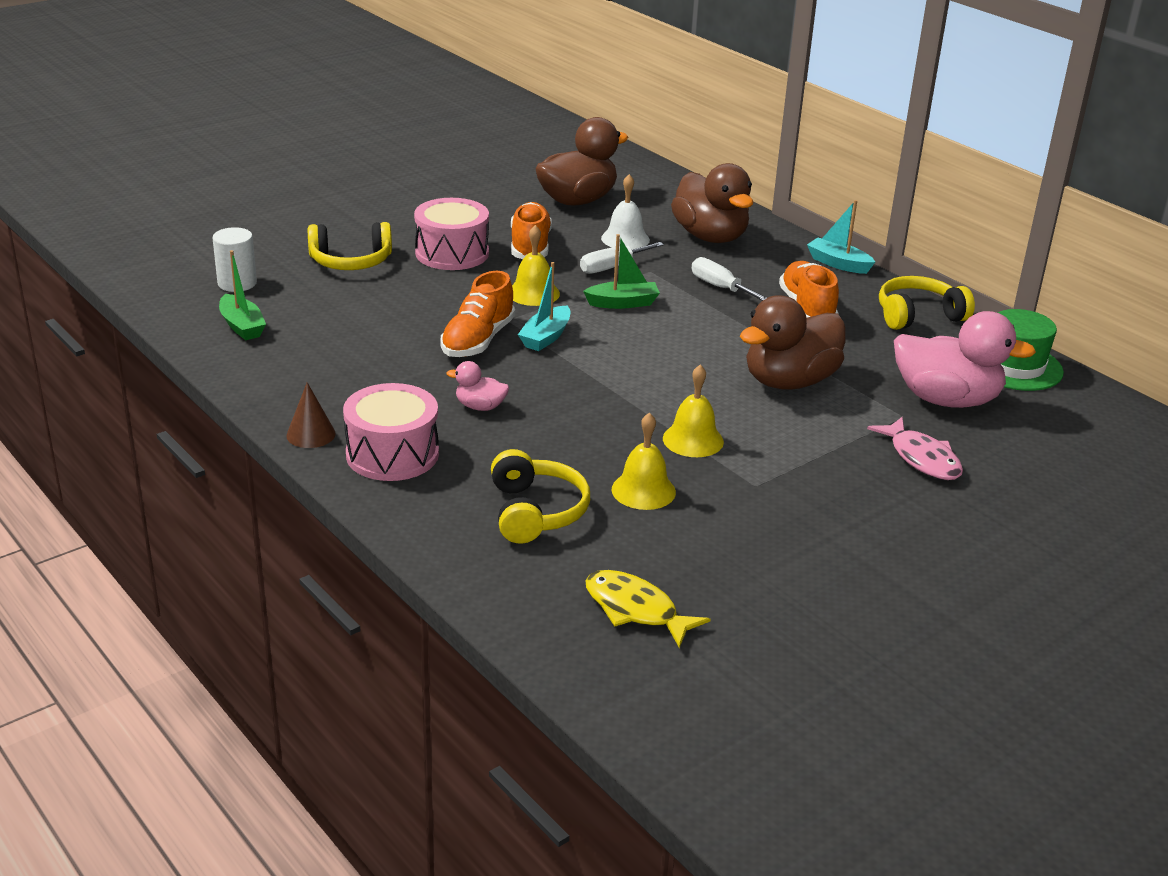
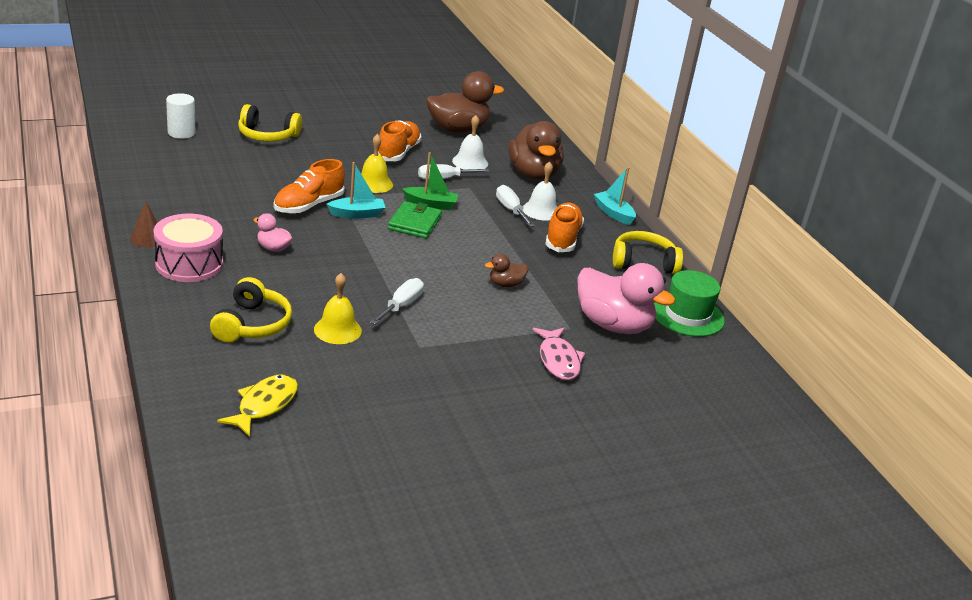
camera: 15 degrees right, 0 degrees up
(242, 326) = (161, 160): green boat -> none
(452, 253) = (340, 145): pink drum -> none
(546, 337) = (357, 214): turquoise boat -> turquoise boat turned 150 degrees counterclockwise
(623, 332) = (414, 223): none -> green wallet
(635, 610) = (264, 405): yellow fish -> yellow fish turned 60 degrees clockwise
(693, 440) = (401, 306): yellow bell -> white screwdriver
(755, 280) = (541, 210): none -> white bell
(789, 381) = (505, 284): brown duck -> brown duck, size x0.46

